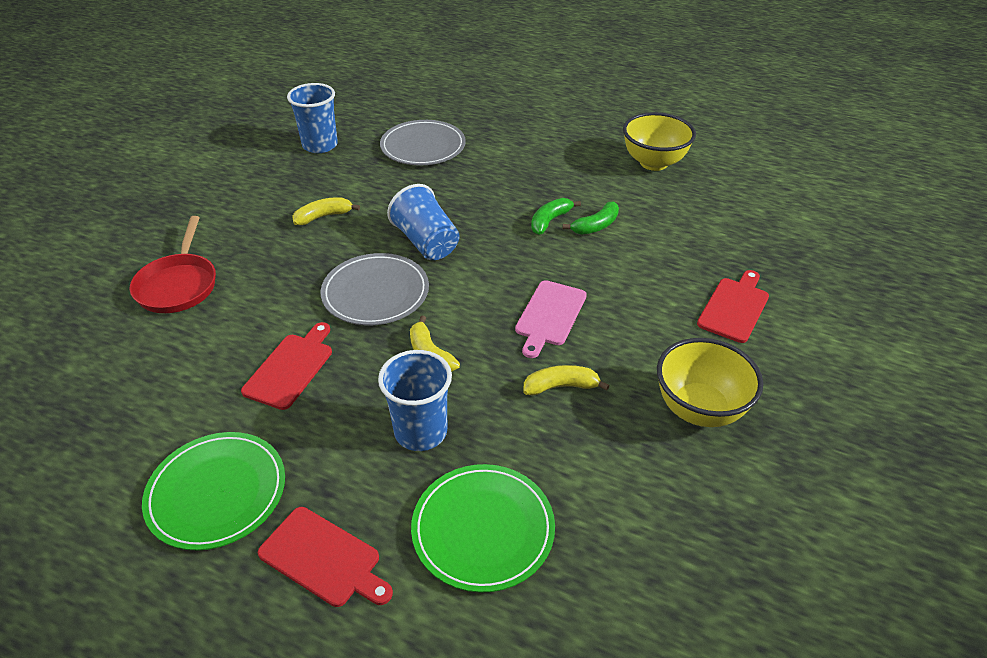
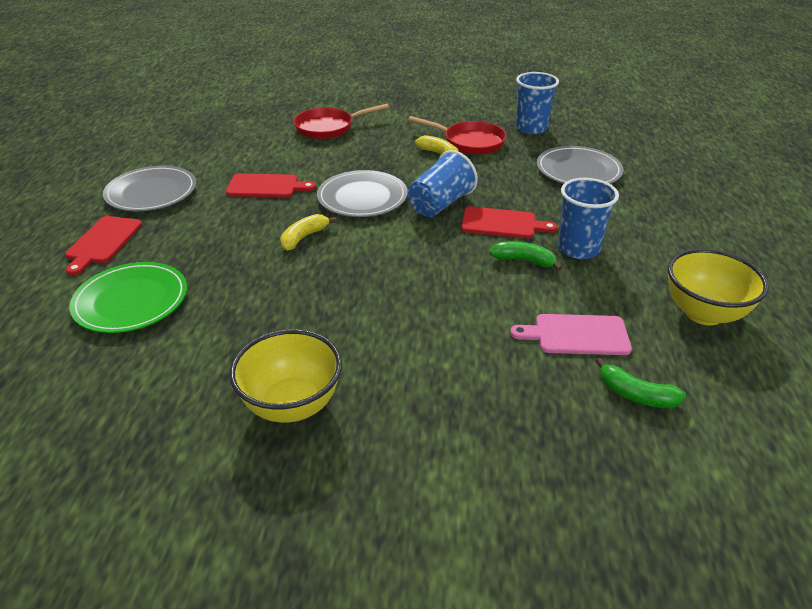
camera: 70 degrees right, 5 degrees down
(217, 492) = (151, 192): green plate -> grey plate
(315, 190) = (470, 142): none -> red pan
(421, 431) = (220, 252): blue cup -> blue cup (578, 249)
(549, 315) = (381, 287): pink cutting board -> pink cutting board (577, 335)
(561, 386) = (292, 311): yellow banana -> none
(595, 226) = (539, 291): green banana -> green banana (635, 395)
(734, 308) = (467, 416): red cutting board -> red cutting board (502, 224)

